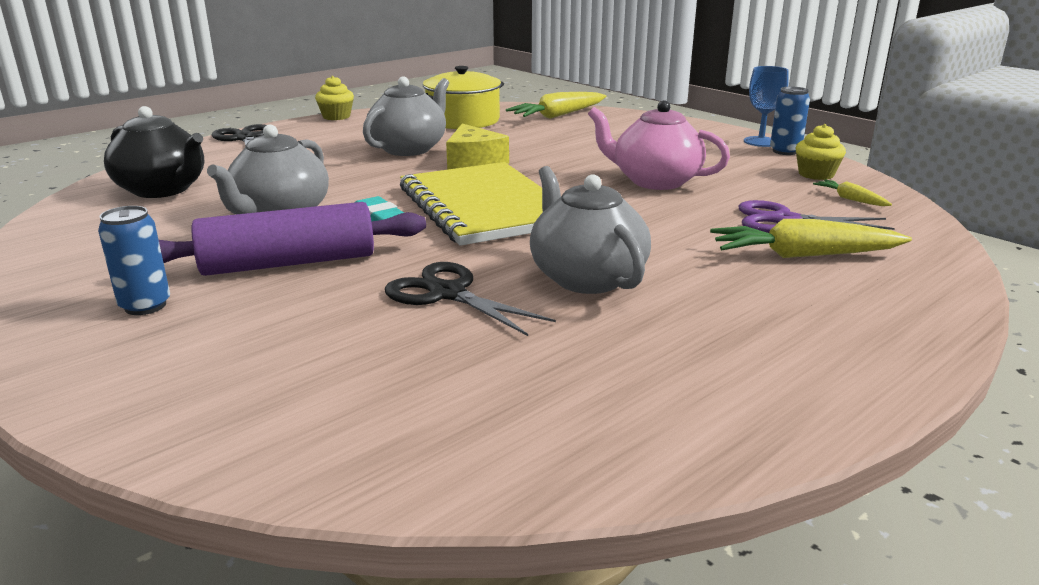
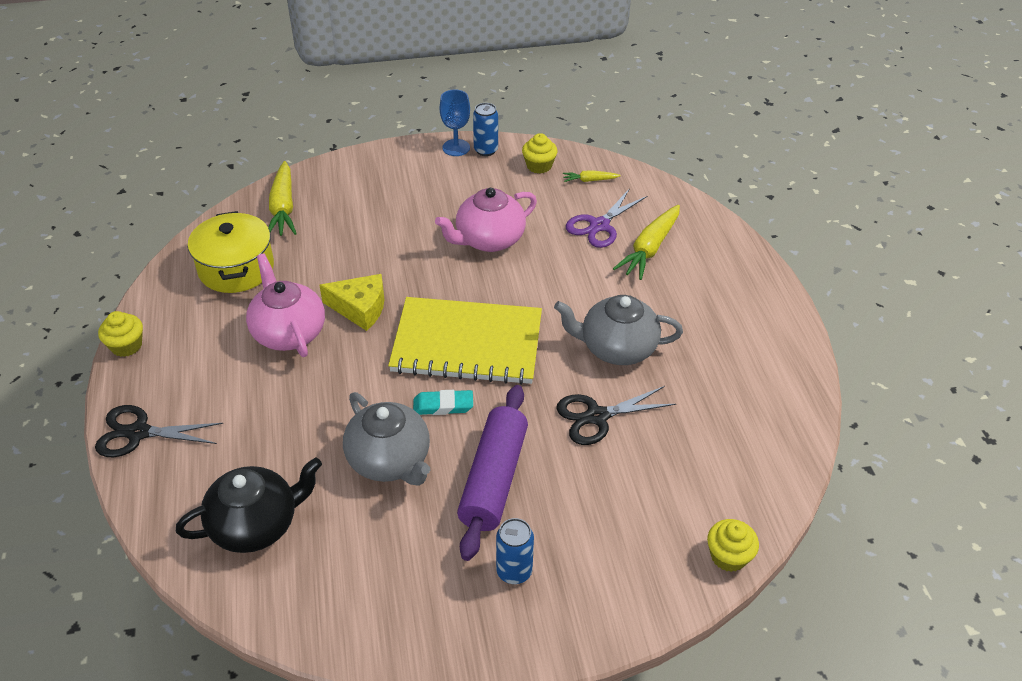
camera: 60 degrees left, 20 degrees up
(242, 459) = (728, 556): none -> yellow cupcake
(409, 149) = (288, 332): grey teapot -> pink teapot

